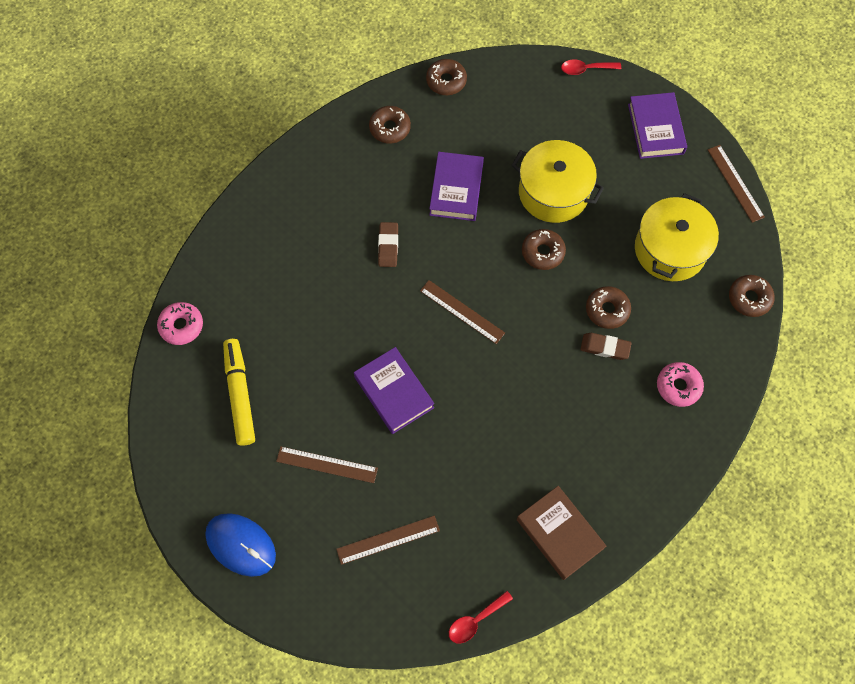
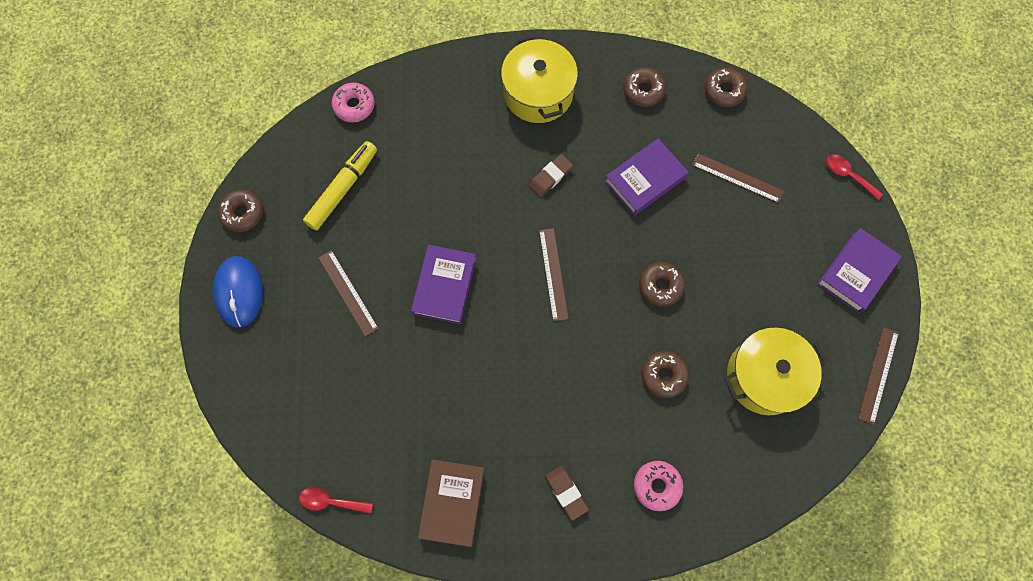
camera: 45 degrees right, 5 degrees up
(388, 539) = (333, 385): brown ruler -> brown ruler (737, 178)
(553, 192) = (718, 248): yellow pot -> yellow pot (538, 93)
(605, 347) = (631, 401): brown eraser -> brown eraser (566, 492)
(749, 298) = (789, 475): brown donut -> brown donut (242, 213)

